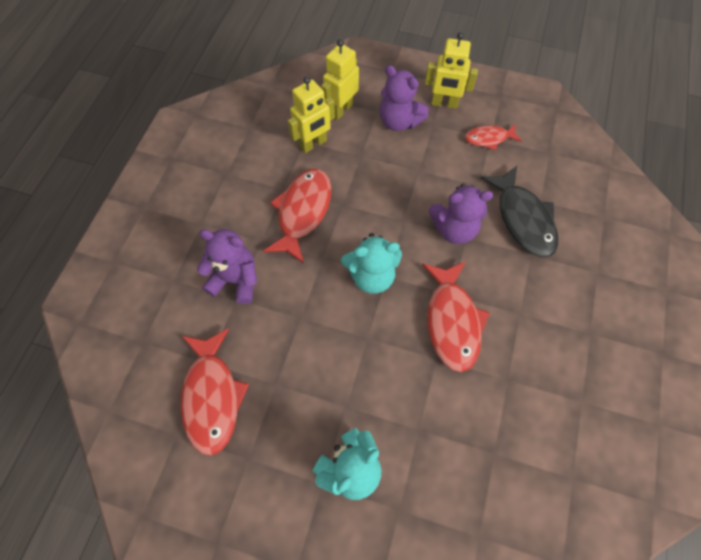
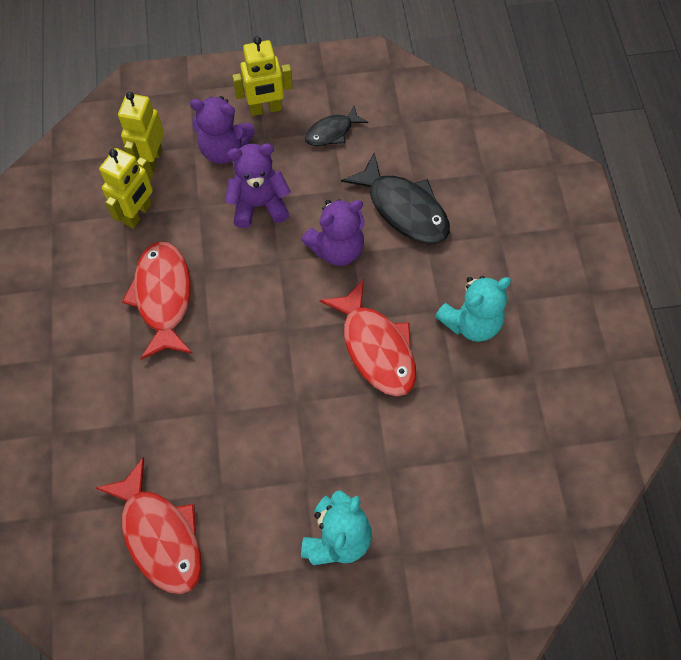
camera: 25 degrees left, 0 degrees up
(235, 280) = (124, 403): purple teddy bear -> purple teddy bear (259, 205)
(371, 276) = (271, 336): turquoise teddy bear -> turquoise teddy bear (471, 322)
(489, 138) = (332, 132): red fish -> black fish

